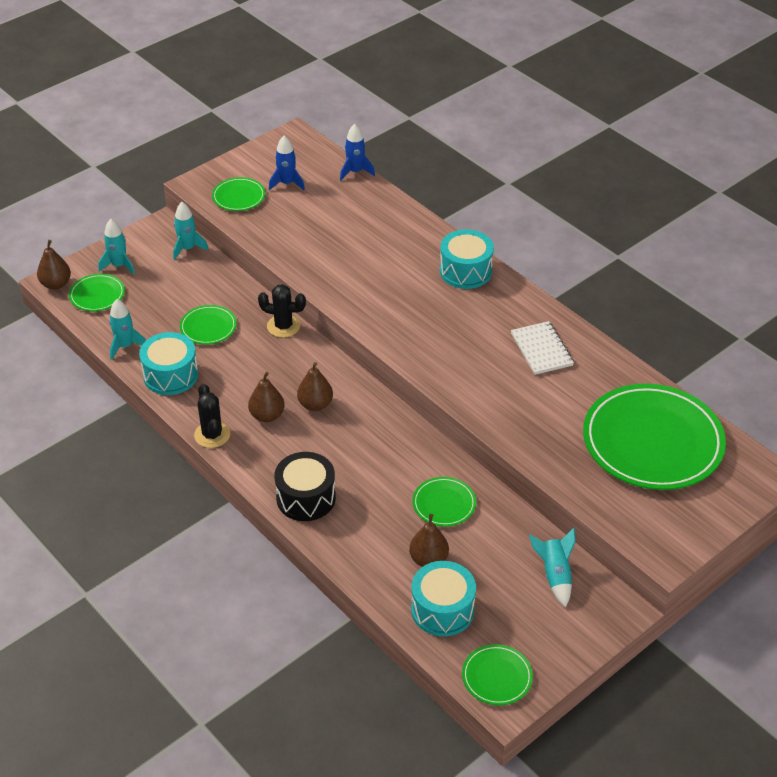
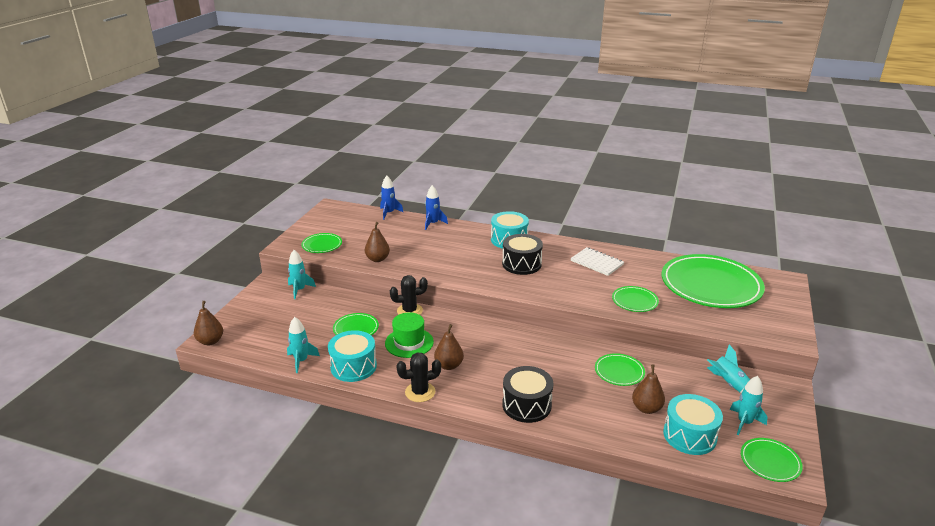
camera: 30 degrees left, 15 degrees down
(97, 295) = (251, 337): green plate -> green plate (634, 301)
(119, 265) = (254, 315): turquoise rocket -> turquoise rocket (744, 422)
(212, 435) = (420, 392): black cactus -> black cactus turned 60 degrees counterclockwise
(249, 369) = (409, 342): none -> green hat
(287, 183) = (349, 230): blue rocket -> blue rocket (433, 223)
(315, 404) = (476, 347): brown pear -> brown pear (377, 259)
(445, 315) = (521, 264): none -> black drum

